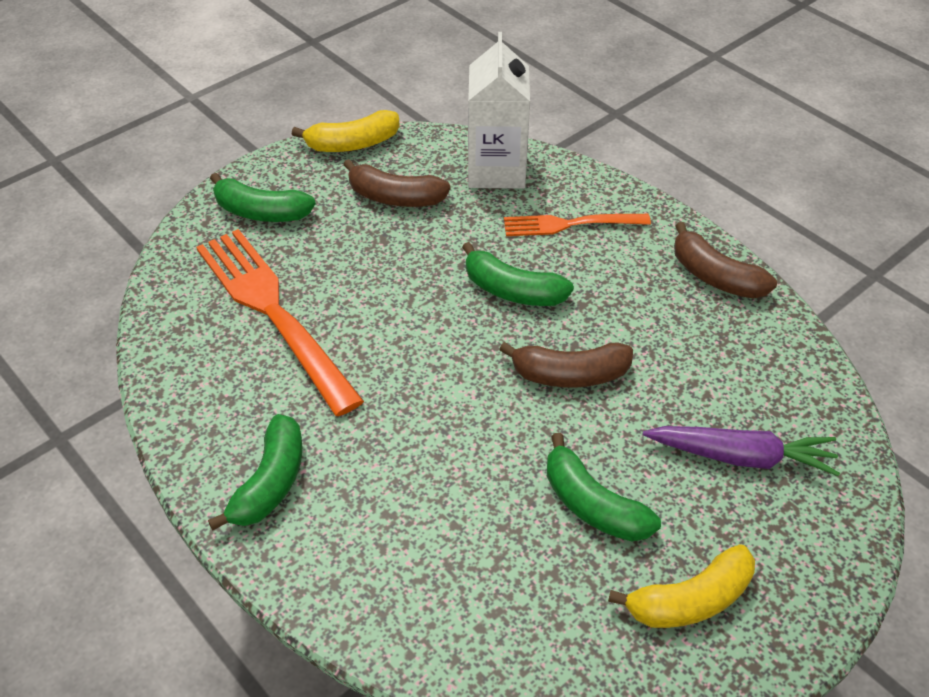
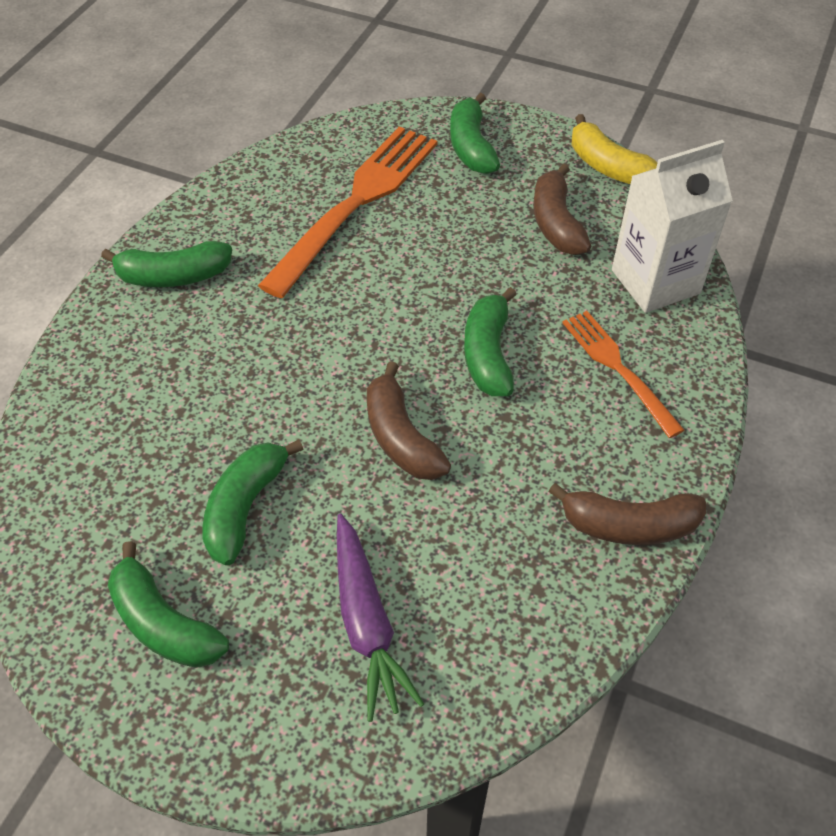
camera: 65 degrees right, 5 degrees up
(690, 600) = (163, 623): yellow banana -> green banana
(715, 276) = (628, 525): brown banana -> brown banana turned 105 degrees counterclockwise

